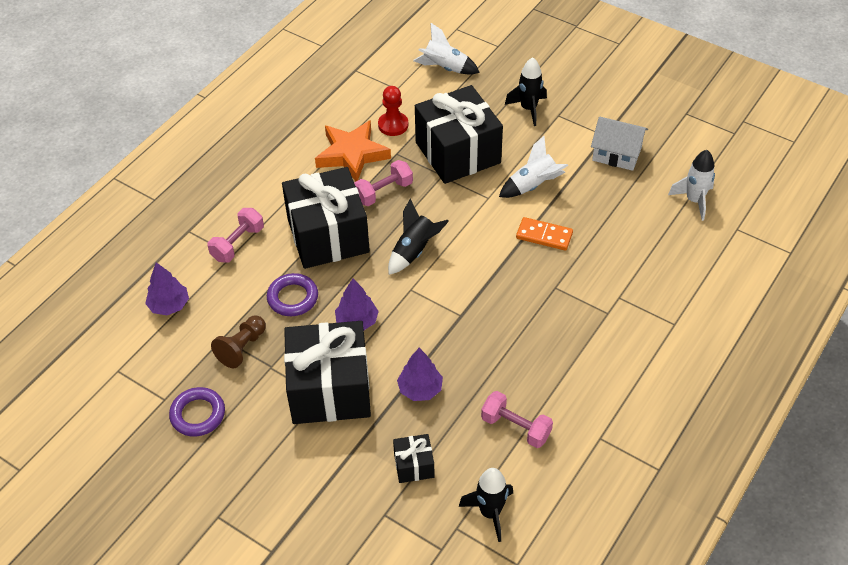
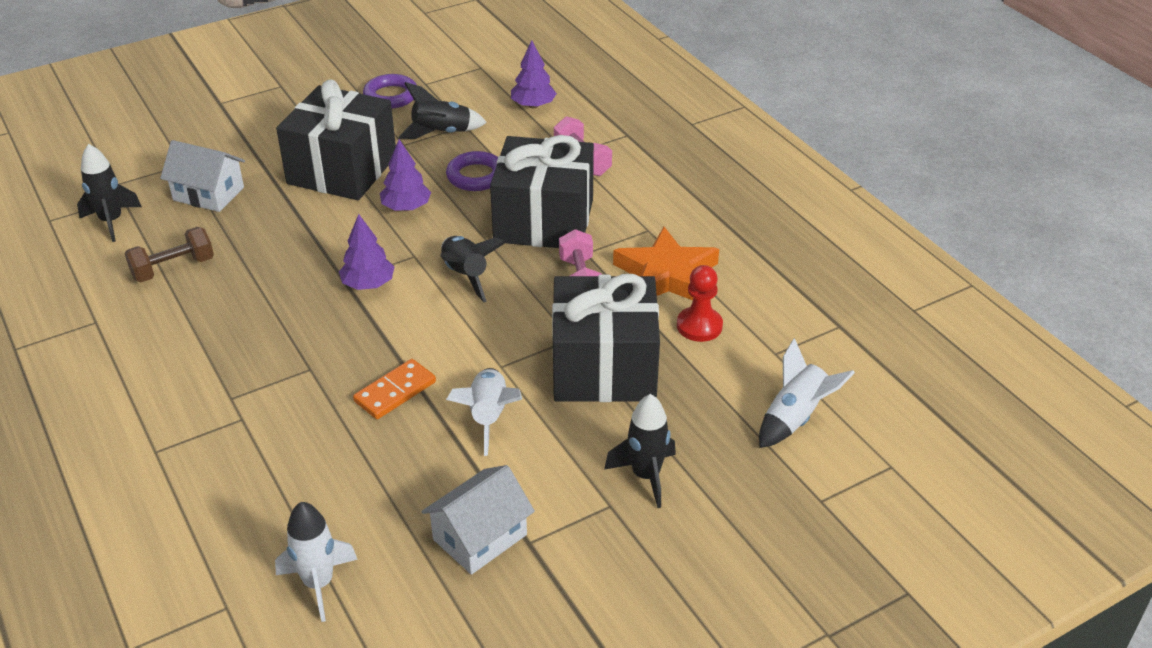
camera: 115 degrees right, 10 degrees down
(242, 348) = (442, 133): brown pawn -> black rocket
(414, 465) = (208, 194): black gift -> white house
(420, 389) = (283, 223): purple tree -> purple tree (368, 284)
(516, 427) = (173, 268): pink dumbbell -> brown dumbbell

